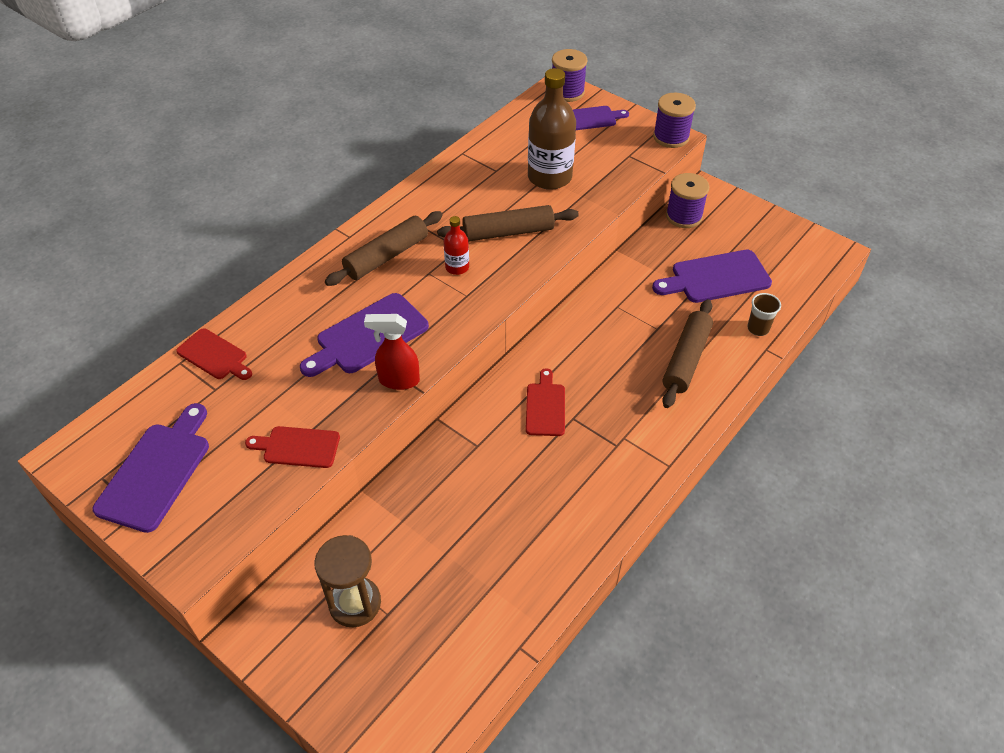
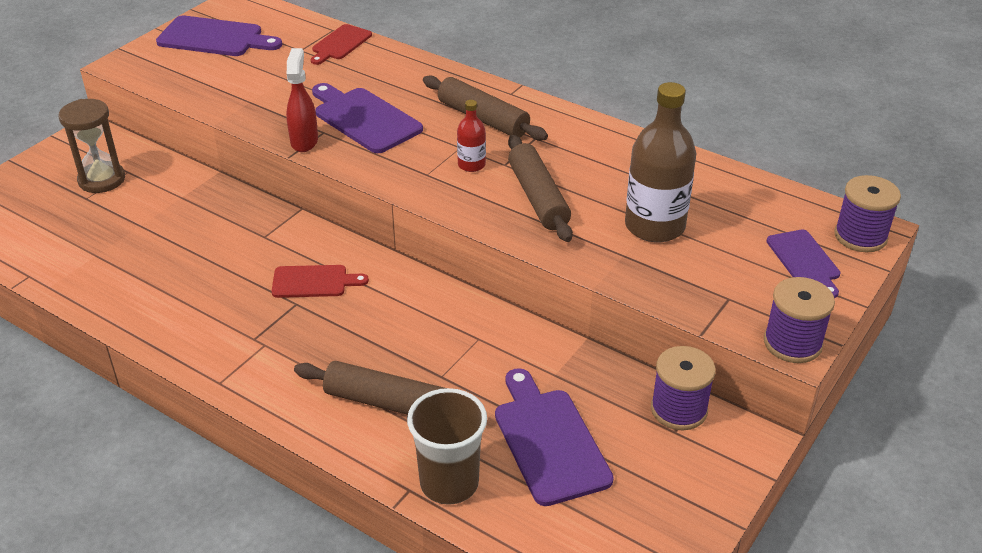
camera: 85 degrees right, 10 degrees down
(298, 447) = (229, 97): red cutting board -> none
(758, 328) = (449, 483): brown cup -> brown cup, size x1.80

